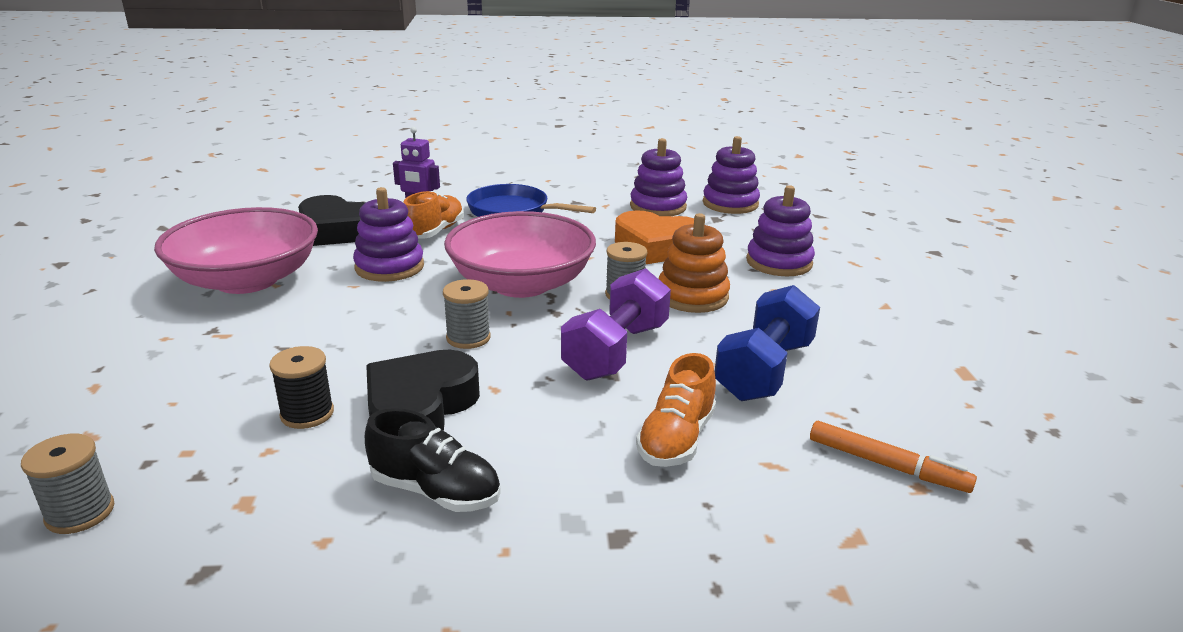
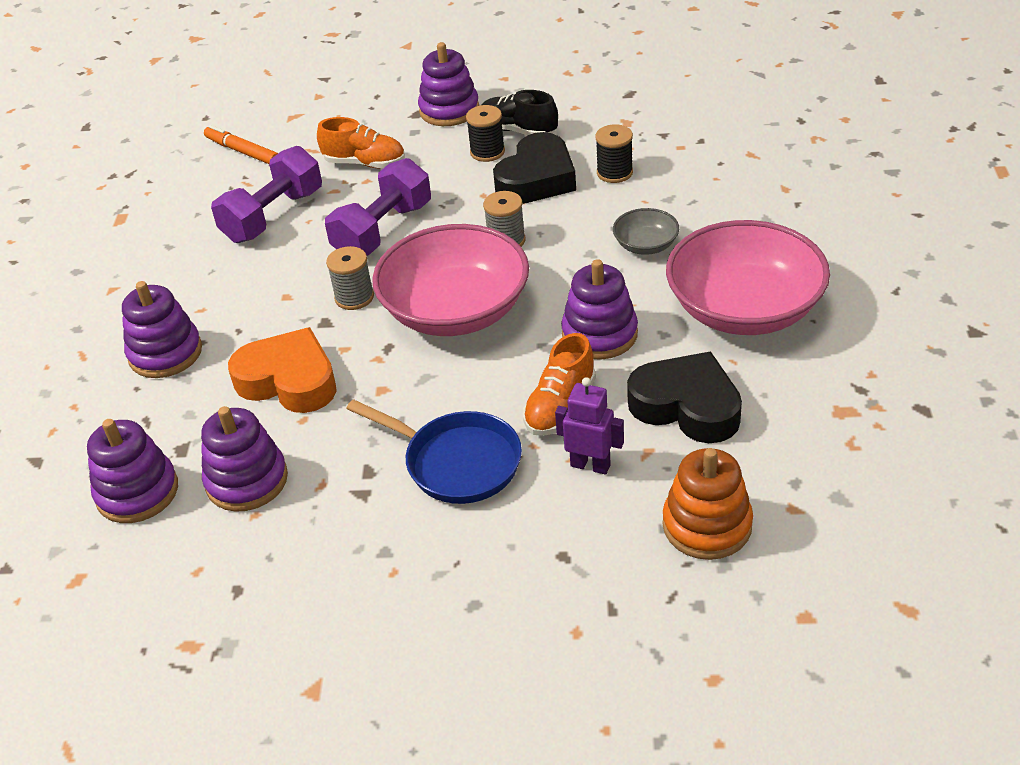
camera: 170 degrees left, 15 degrees up
(80, 513) = (716, 115): grey spool -> none
(311, 330) = (646, 245): none -> grey bowl
(489, 452) = (487, 152): none -> black spool
(560, 542) = (449, 110): none -> purple stacking toy
(676, 439) = (365, 163): orange shoe -> orange shoe turned 75 degrees clockwise
(692, 296) = (288, 297): orange stacking toy -> orange stacking toy (707, 525)
(764, 370) = (273, 216): blue dumbbell -> purple dumbbell

